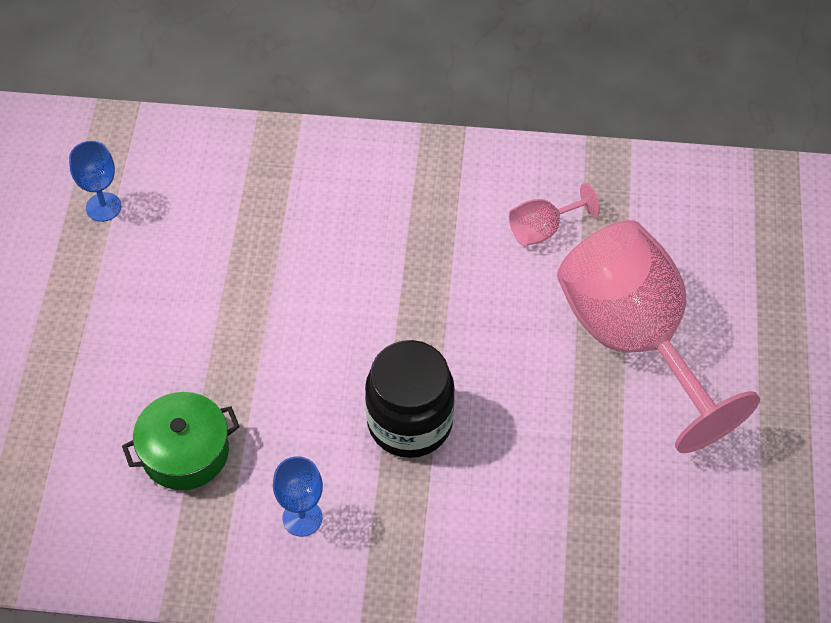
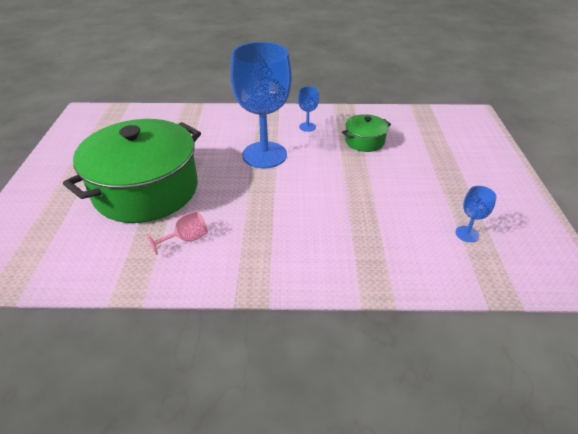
camera: 175 degrees right, 15 degrees down
(410, 422) = (264, 155): black jar -> blue goblet
(634, 340) = (146, 189): pink goblet -> green pot

